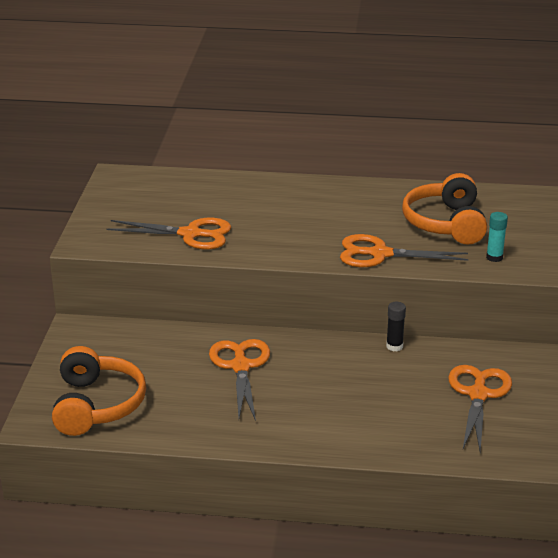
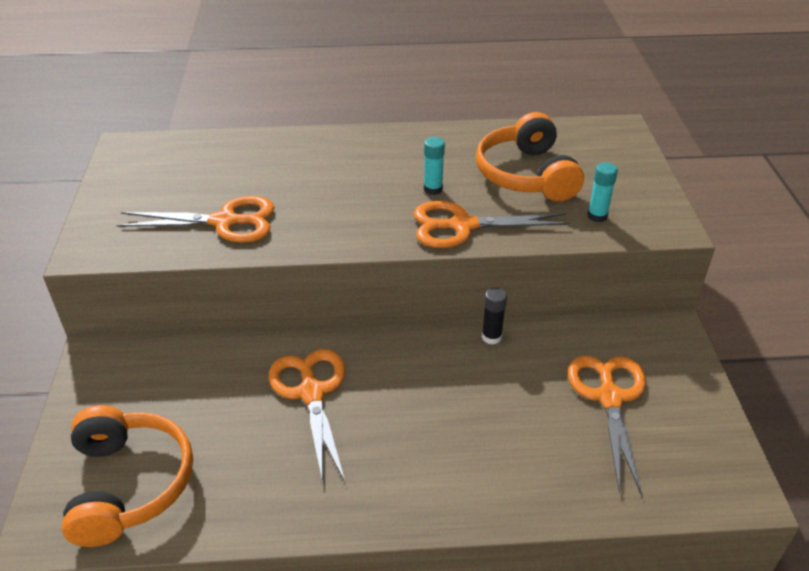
camera: 10 degrees left, 10 degrees up
(363, 227) = (433, 189): none -> turquoise glue stick

